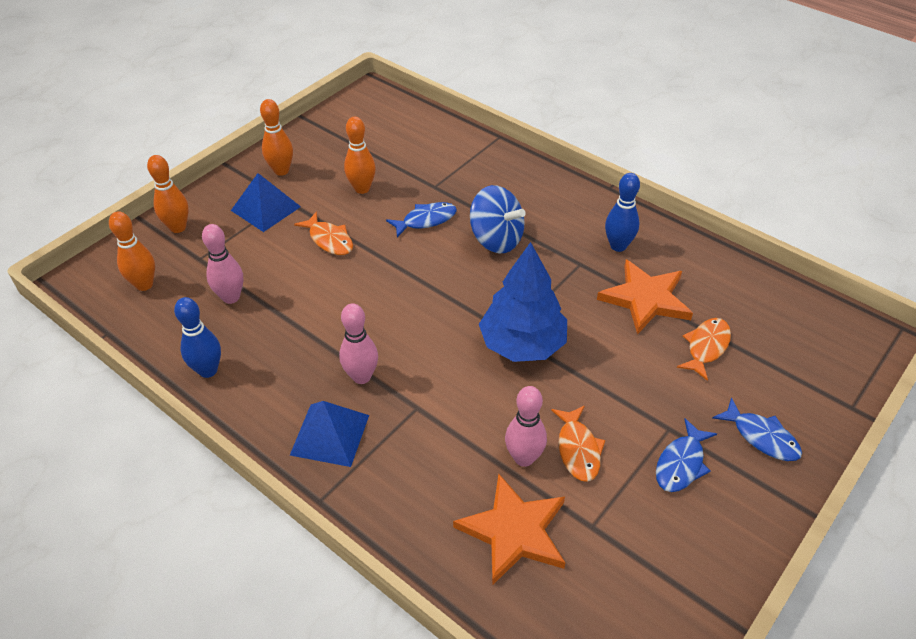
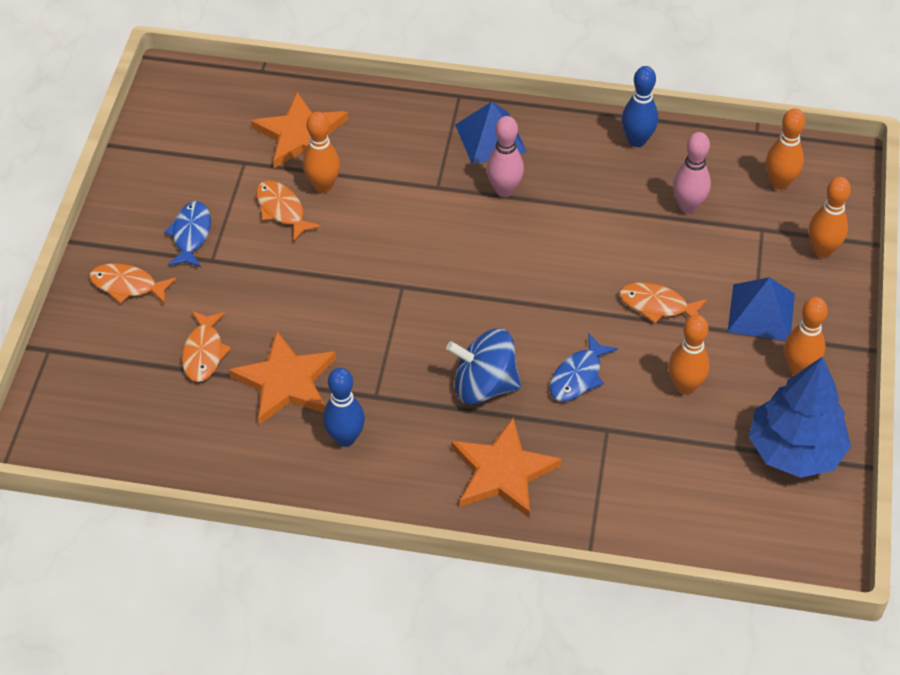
camera: 150 degrees right, 5 degrees up
(521, 189) = (502, 472): none -> orange star
(522, 344) = (382, 279): blue tree -> blue tree (794, 450)
(524, 458) = (323, 186): pink bowling pin -> orange bowling pin
(761, 437) = (128, 285): blue fish -> orange fish

